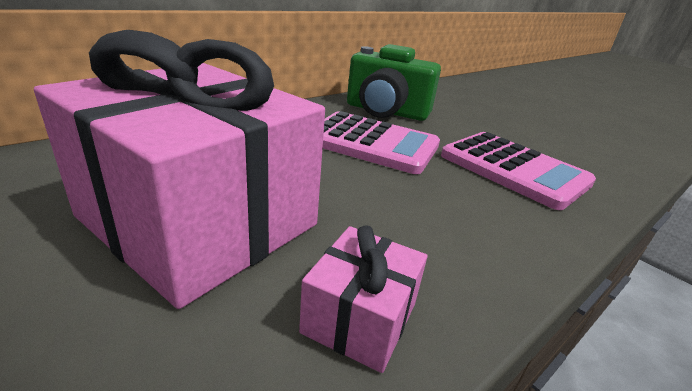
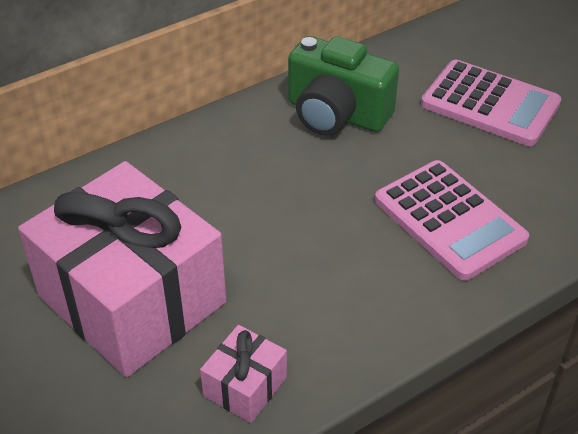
camera: 10 degrees right, 15 degrees up
(372, 143) = (302, 183): pink calculator -> pink calculator (490, 104)

